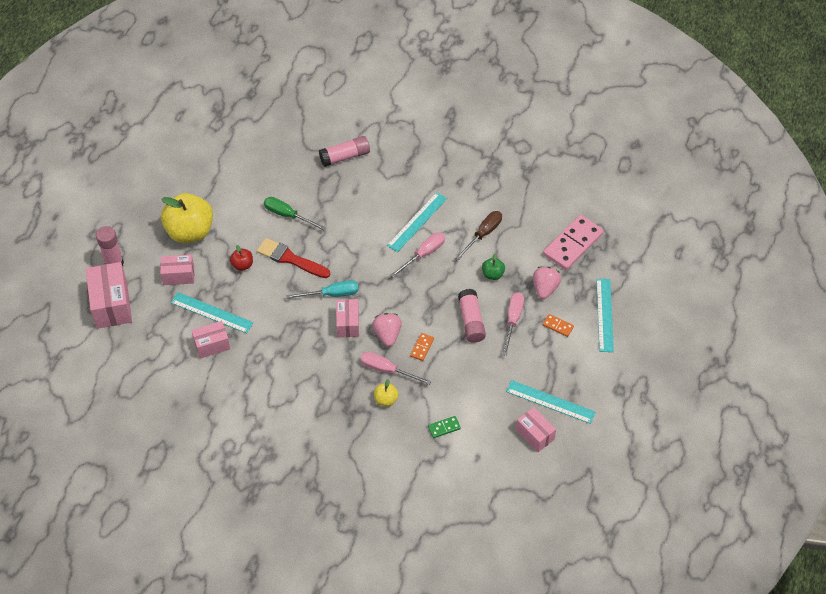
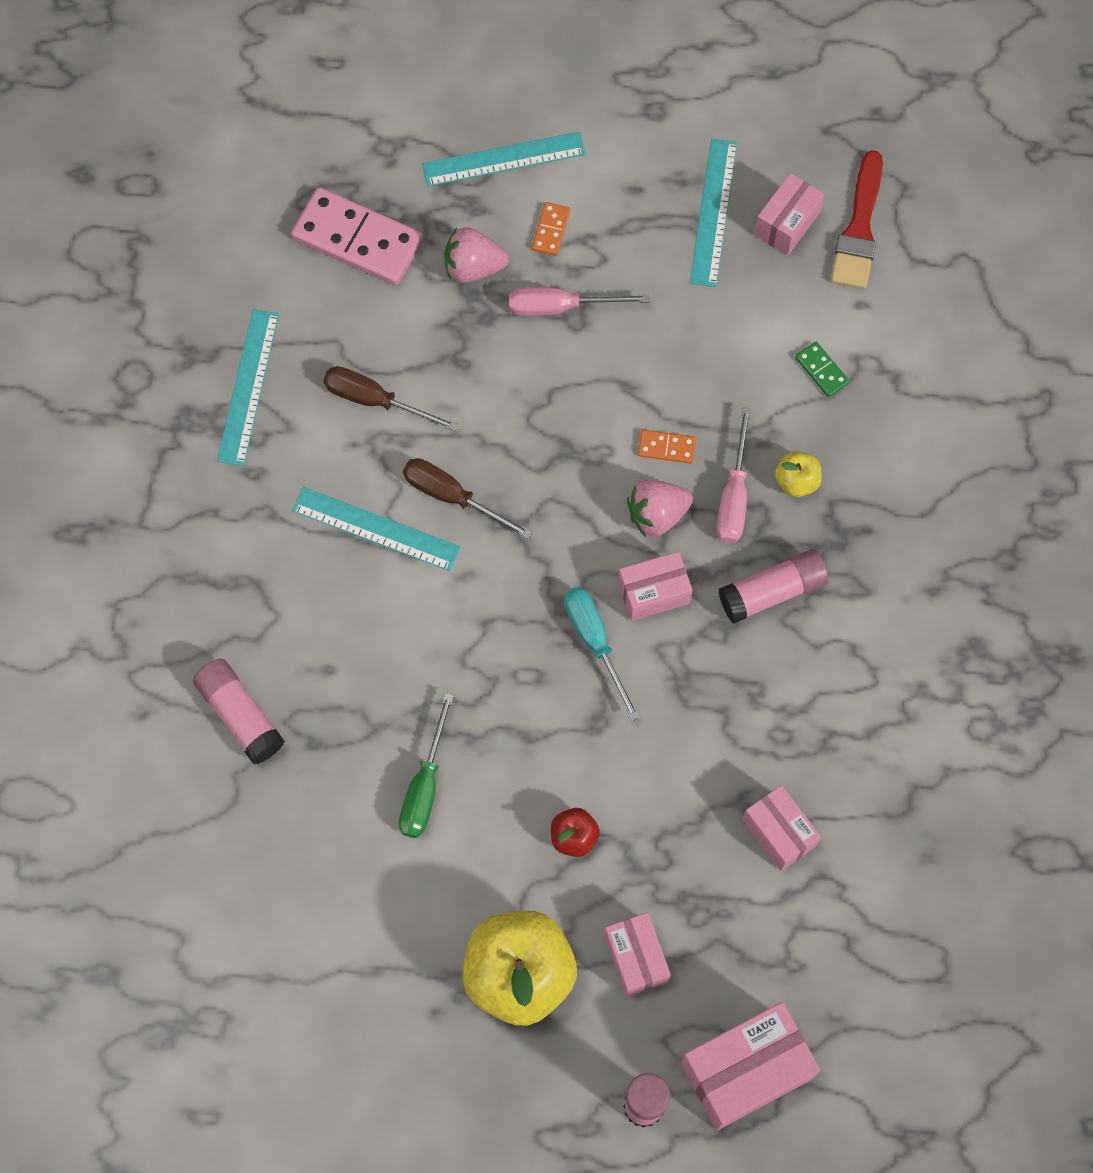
camera: 105 degrees left, 15 degrees up
(211, 313) = (705, 859): turquoise ruler -> turquoise ruler (248, 387)
(290, 259) = (532, 747): red brush -> red brush (859, 228)
(424, 254) = (452, 497): pink screwdriver -> brown screwdriver
(471, 321) = (582, 377): pink glue stick -> pink glue stick (772, 592)
(492, 274) = (466, 363): green apple -> none

